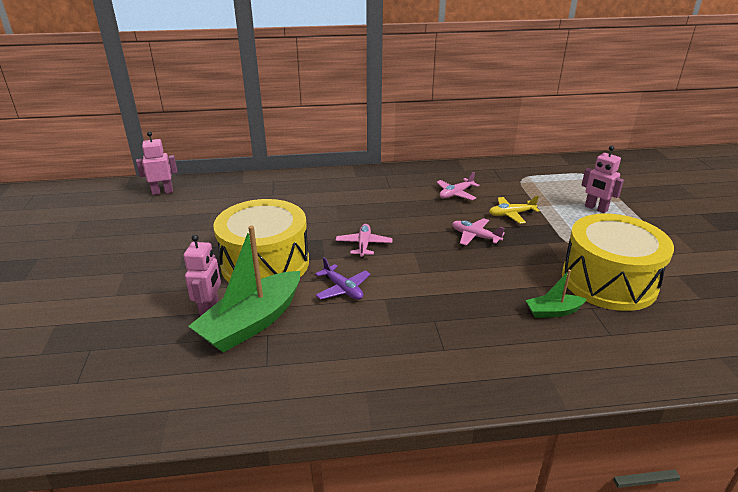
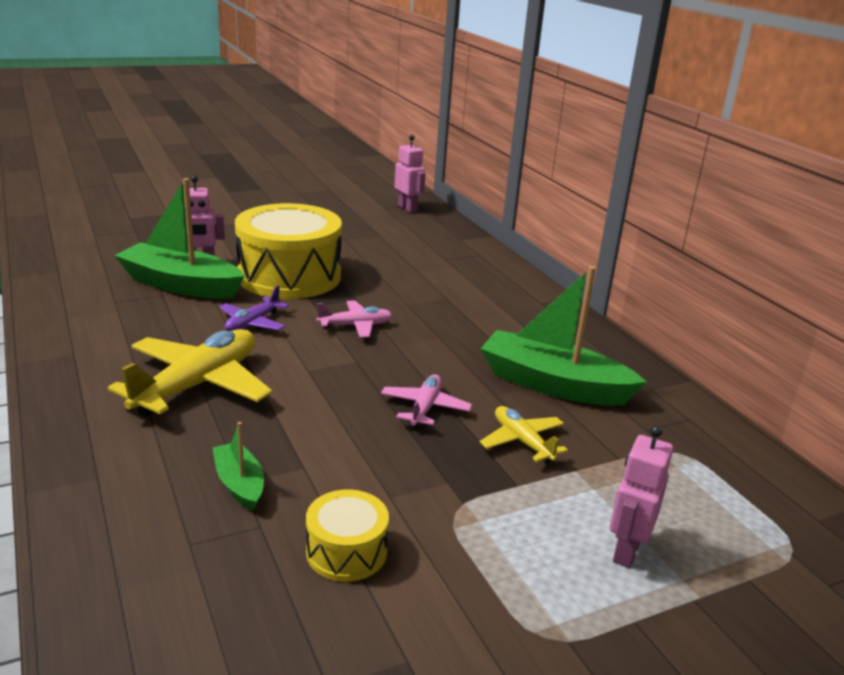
camera: 70 degrees right, 5 degrees down
(432, 322) = (198, 385): none -> yellow plane
(456, 194) = (553, 385): pink plane -> green boat
(608, 281) = (346, 551): yellow drum -> yellow drum, size x0.47

